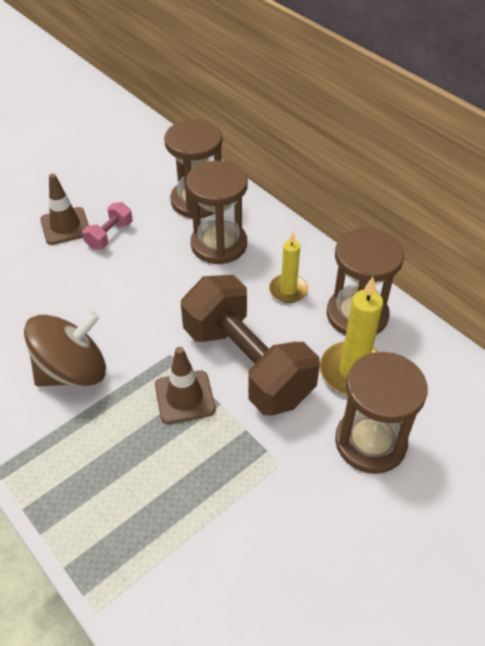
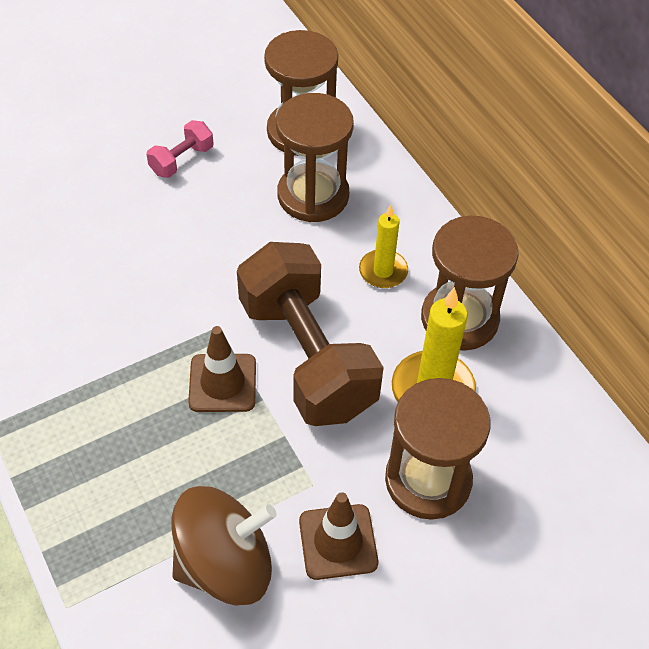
camera: 10 degrees right, 5 degrees up
(65, 226) = (131, 139): brown traffic cone -> brown traffic cone (338, 542)
(72, 371) = (100, 327): brown spinning top -> brown spinning top (225, 564)

